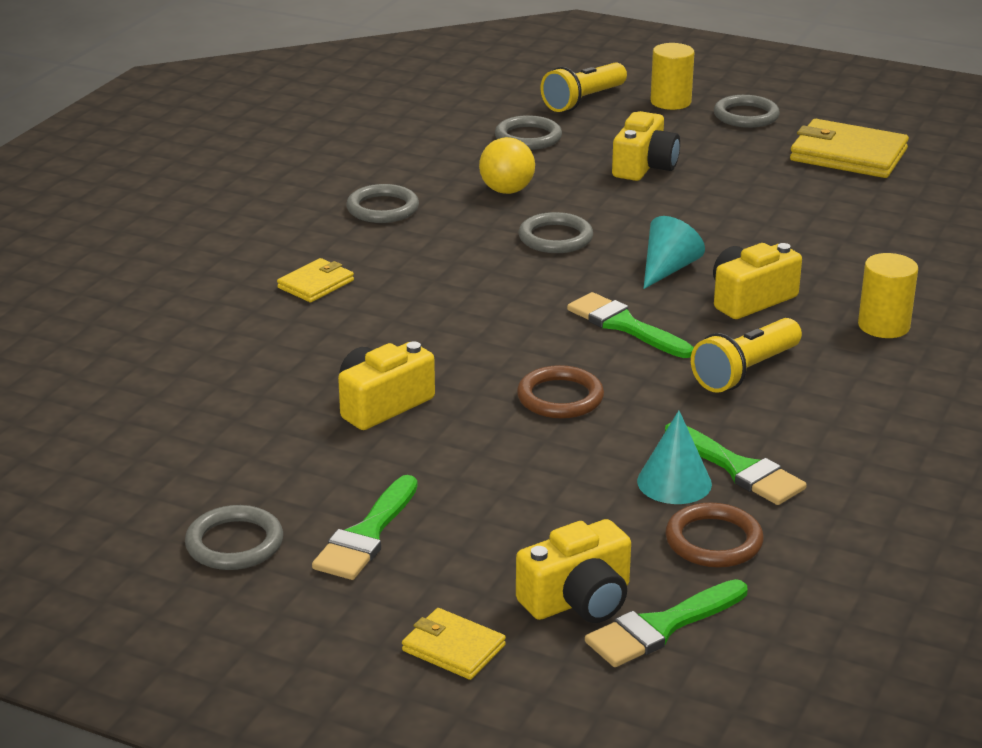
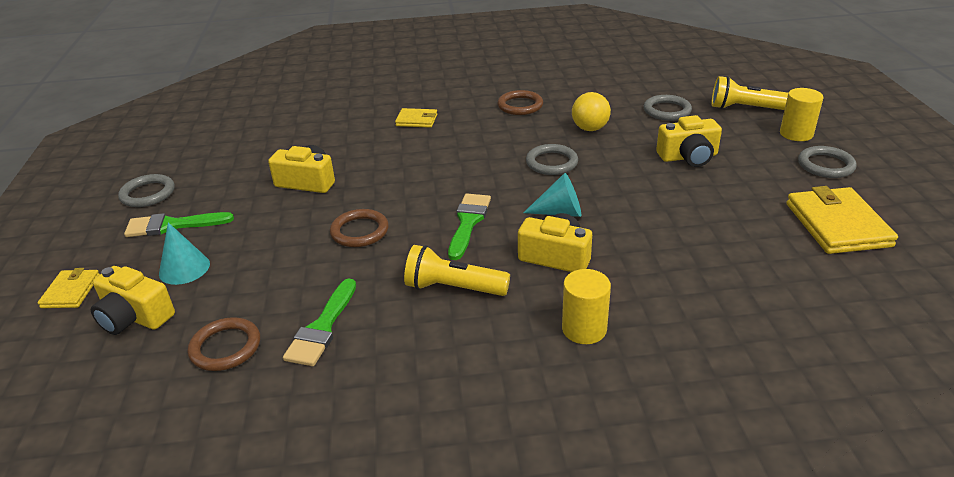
camera: 60 degrees right, 5 degrees up
(382, 208) = (520, 106): grey ring -> brown ring
(661, 627) = (114, 359): green brush -> none
(674, 482) = (288, 307): turquoise cone -> turquoise cone (184, 268)

